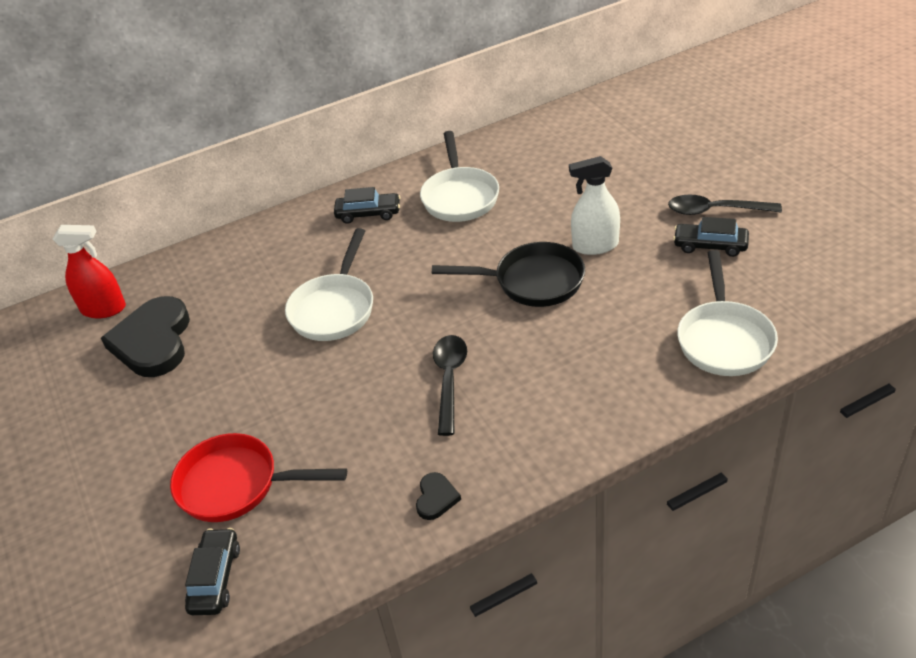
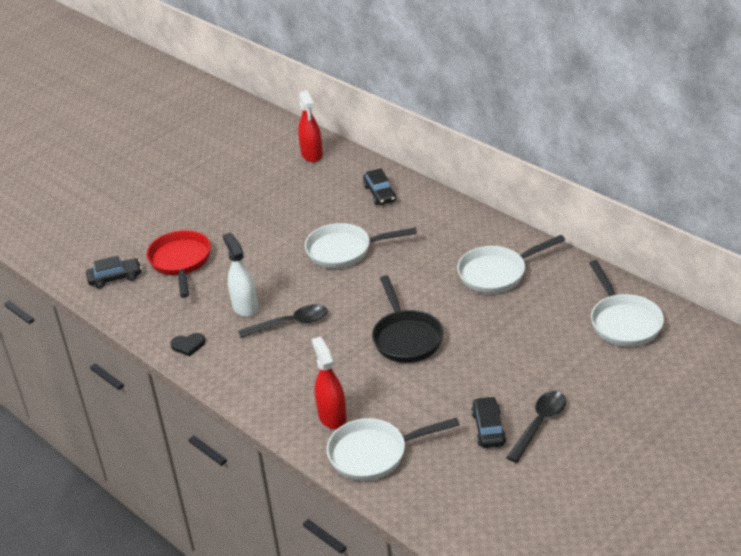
camera: 70 degrees right, 5 degrees down
(153, 341) = (289, 186): black heart -> none
(368, 213) = (456, 233): black car -> black car (380, 193)
(585, 133) = (623, 322): none -> white pan
(595, 245) = (462, 362): white spray bottle -> white spray bottle (245, 307)
(646, 366) = (332, 416): none -> red spray bottle
(715, 210) = (539, 424): black spoon -> black spoon turned 45 degrees clockwise

